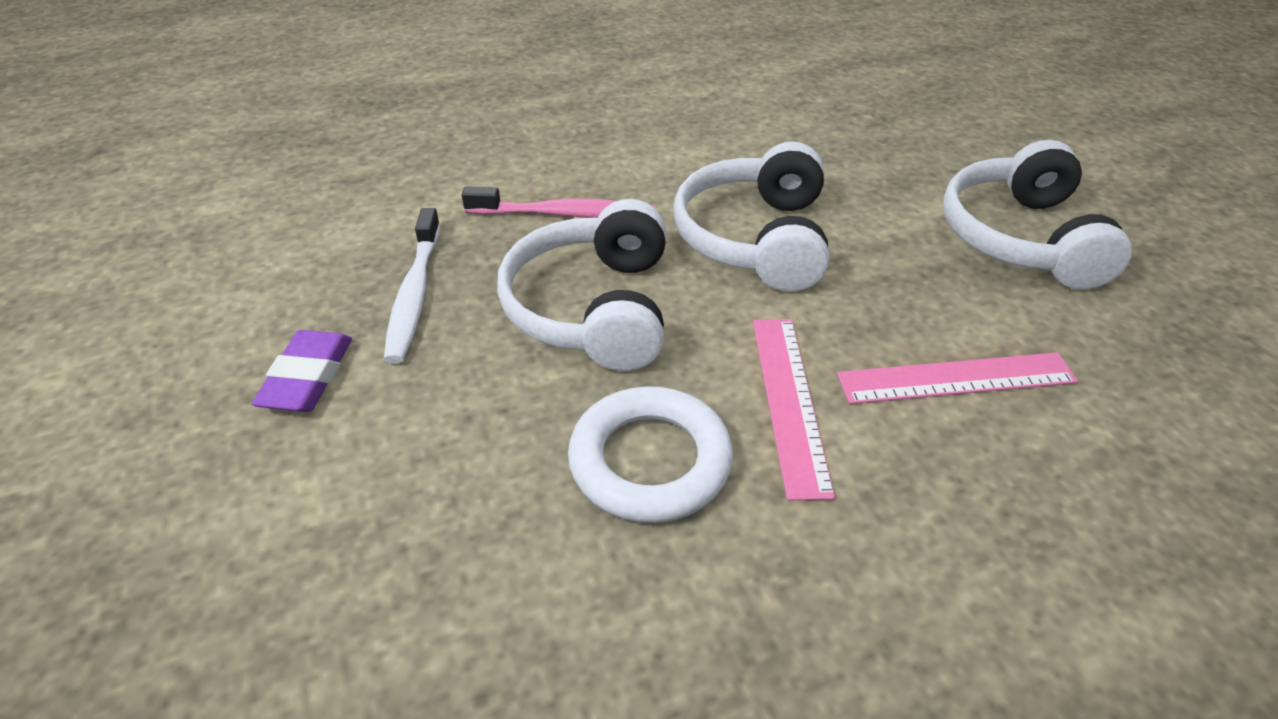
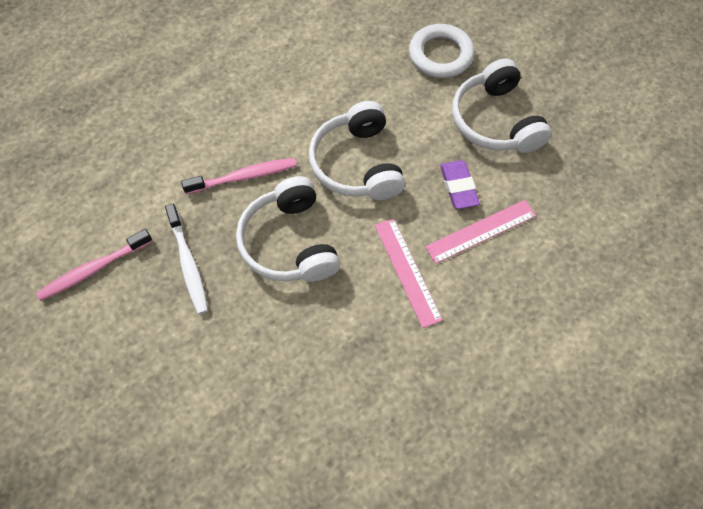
camera: 20 degrees left, 20 degrees up
(270, 265) = (93, 269): none -> pink toothbrush
(307, 377) = (162, 336): purple eraser -> purple eraser (458, 187)
(650, 461) = (354, 328): white ring -> white ring (440, 55)

